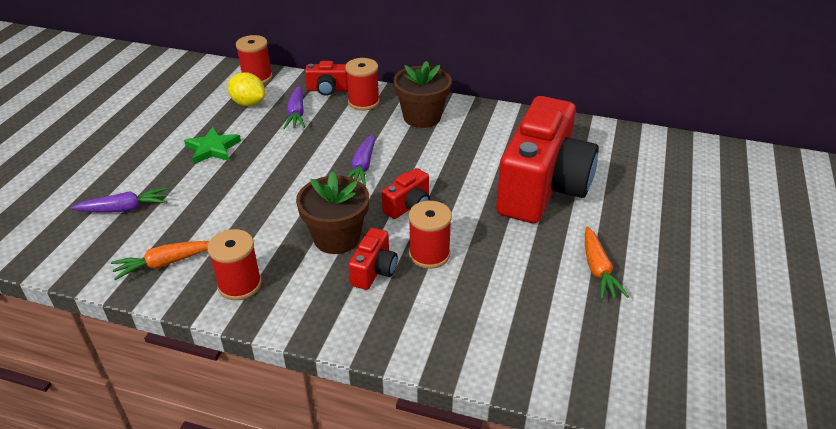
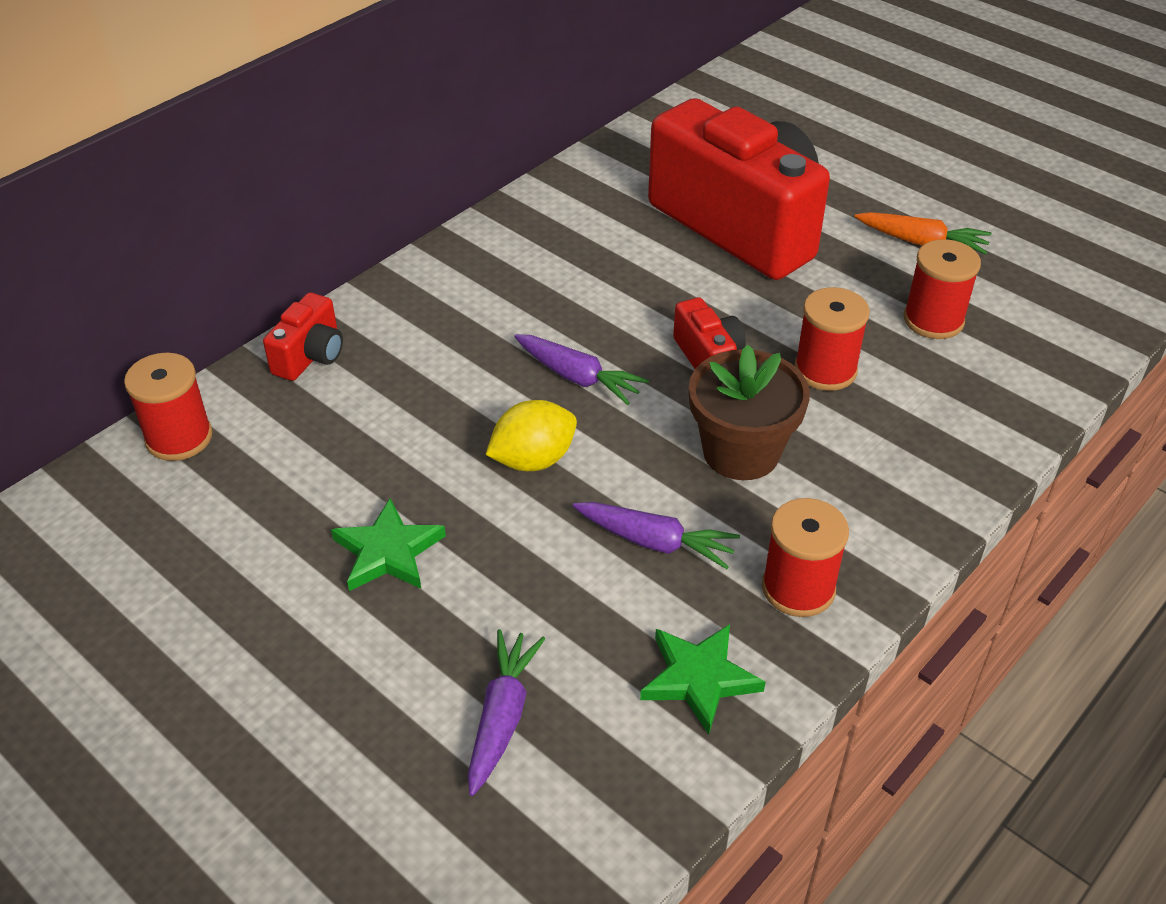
camera: 65 degrees left, 5 degrees up
(164, 264) = (699, 678): orange carrot -> green star
(248, 103) = (267, 470): yellow lemon -> yellow lemon (533, 460)
(296, 114) = (359, 414): purple carrot -> purple carrot (655, 542)
(363, 102) = (388, 325): red spool -> red spool (933, 320)
(374, 271) = (834, 433): red camera -> none
(422, 117) = (487, 276): brown flower pot -> none

